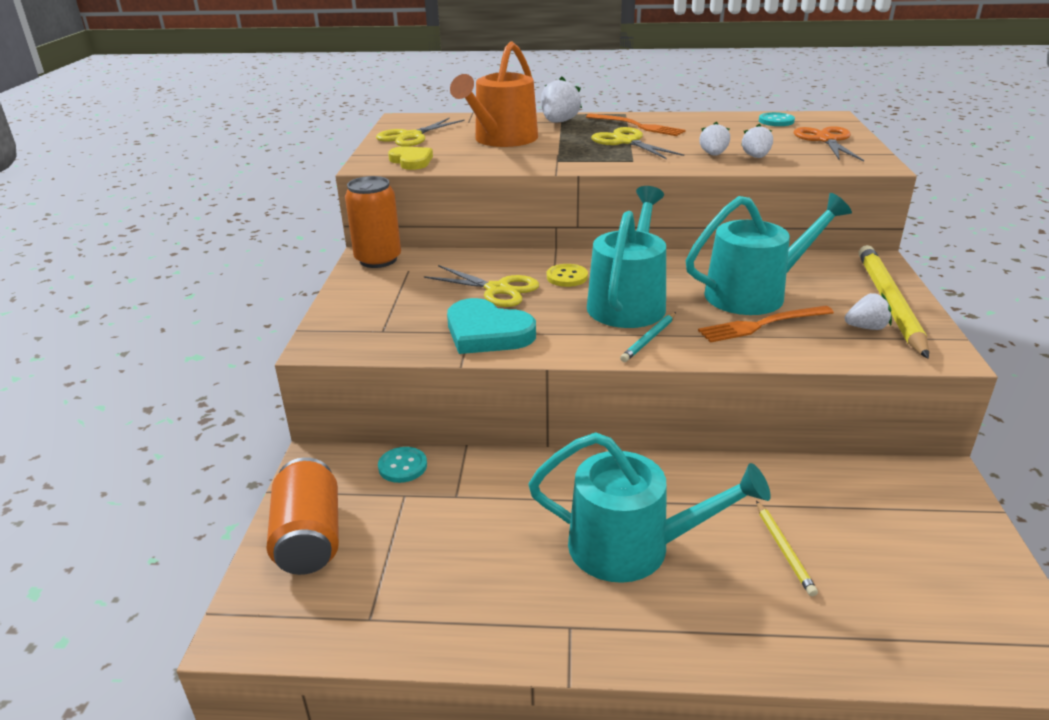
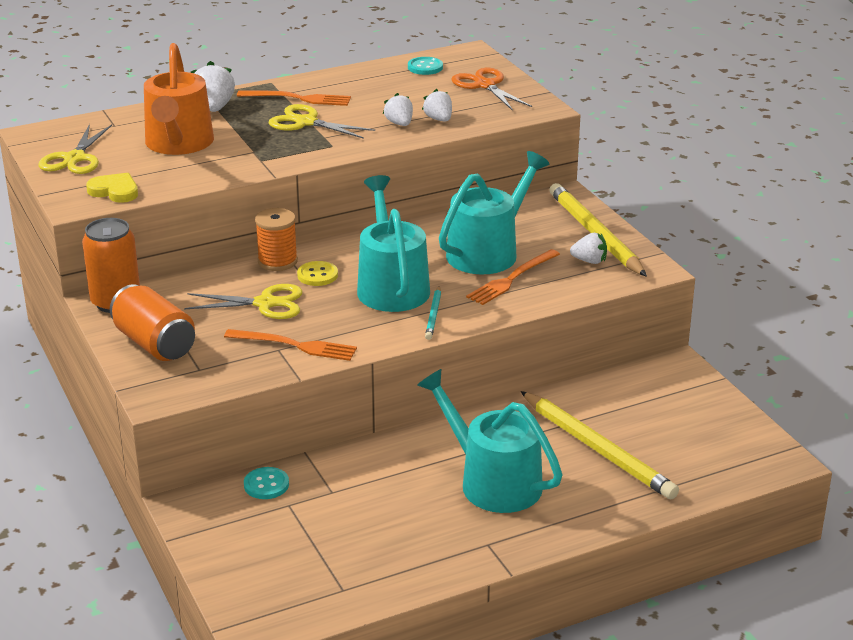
camera: 30 degrees left, 0 degrees up
(309, 538) = (241, 559): orange can -> orange can (154, 344)
(487, 333) = (295, 345): turquoise heart -> orange fork
(542, 258) = (277, 261): none -> orange spool
(631, 547) = (493, 482): turquoise watering can -> turquoise watering can turned 120 degrees counterclockwise
(784, 549) = (597, 449): yellow pencil -> yellow pencil, size x2.16
(866, 327) = (589, 261): white strawberry -> white strawberry turned 45 degrees clockwise

